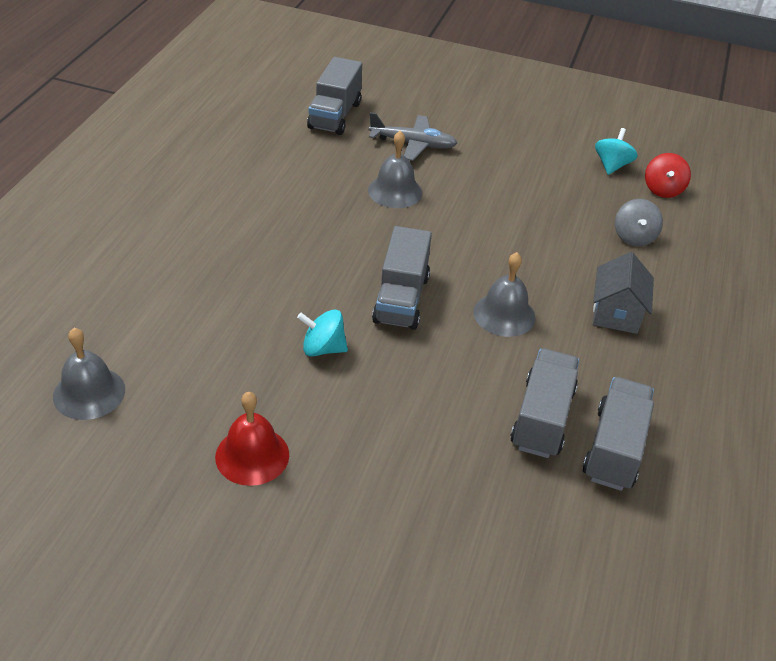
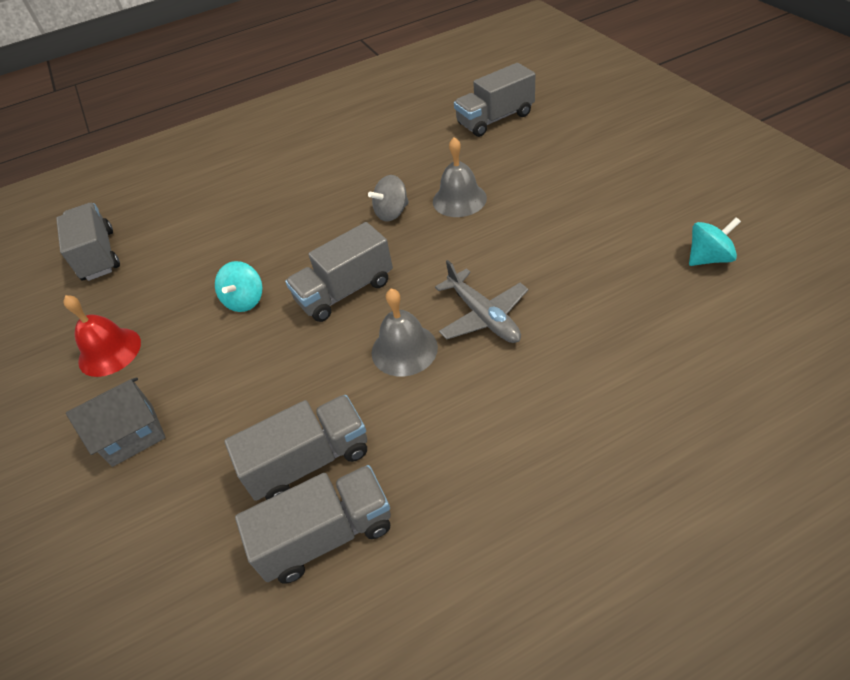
camera: 55 degrees right, 5 degrees up
(89, 393) = (98, 255): grey bell -> grey truck
(323, 348) = (245, 300): turquoise spinning top -> turquoise spinning top turned 135 degrees counterclockwise
(412, 144) = (528, 164): grey plane -> grey plane (483, 316)
(616, 313) = (506, 409): grey house -> grey house (132, 434)
(634, 237) = (632, 343): grey spinning top -> grey spinning top (392, 213)
(663, 189) = (739, 309): red spinning top -> none

